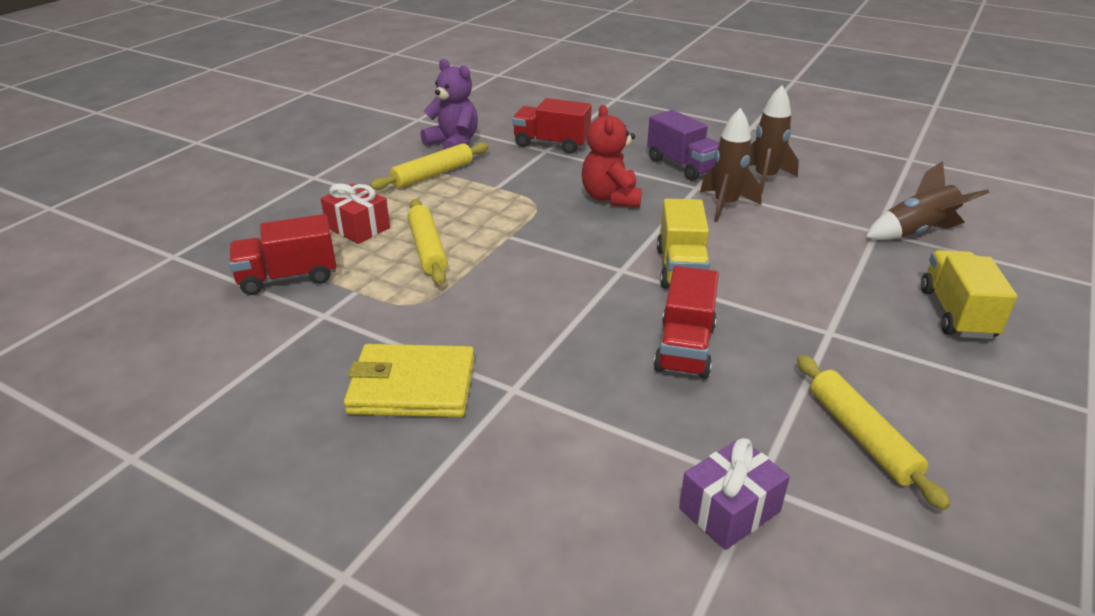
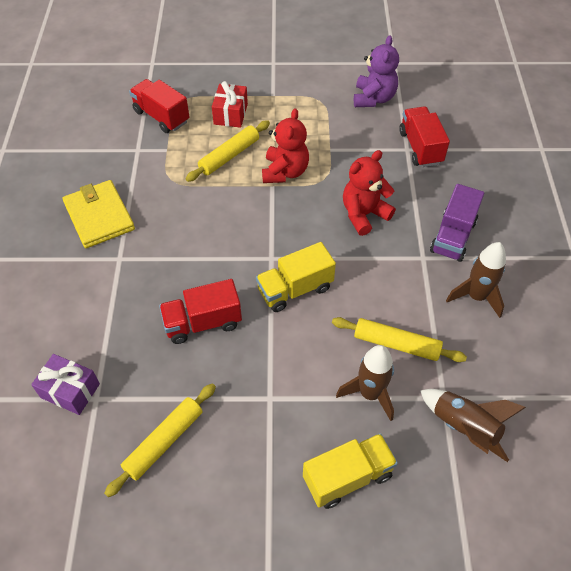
camera: 60 degrees right, 20 degrees up
(432, 174) = (321, 111): yellow rolling pin -> yellow rolling pin (396, 344)
(498, 222) = (285, 172): none -> red teddy bear
(725, 205) = (407, 285): brown rocket -> brown rocket (370, 394)

